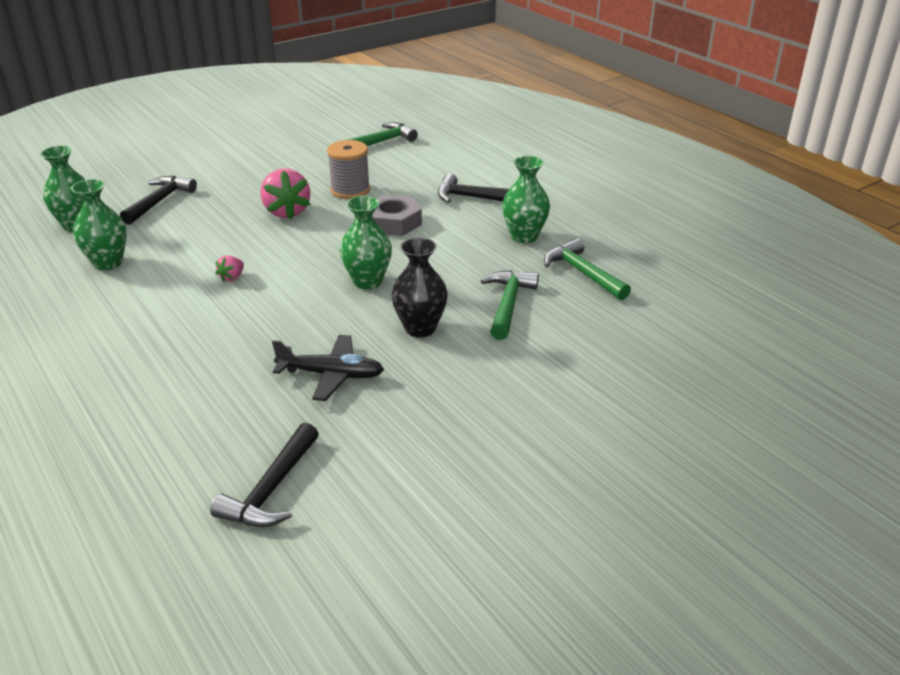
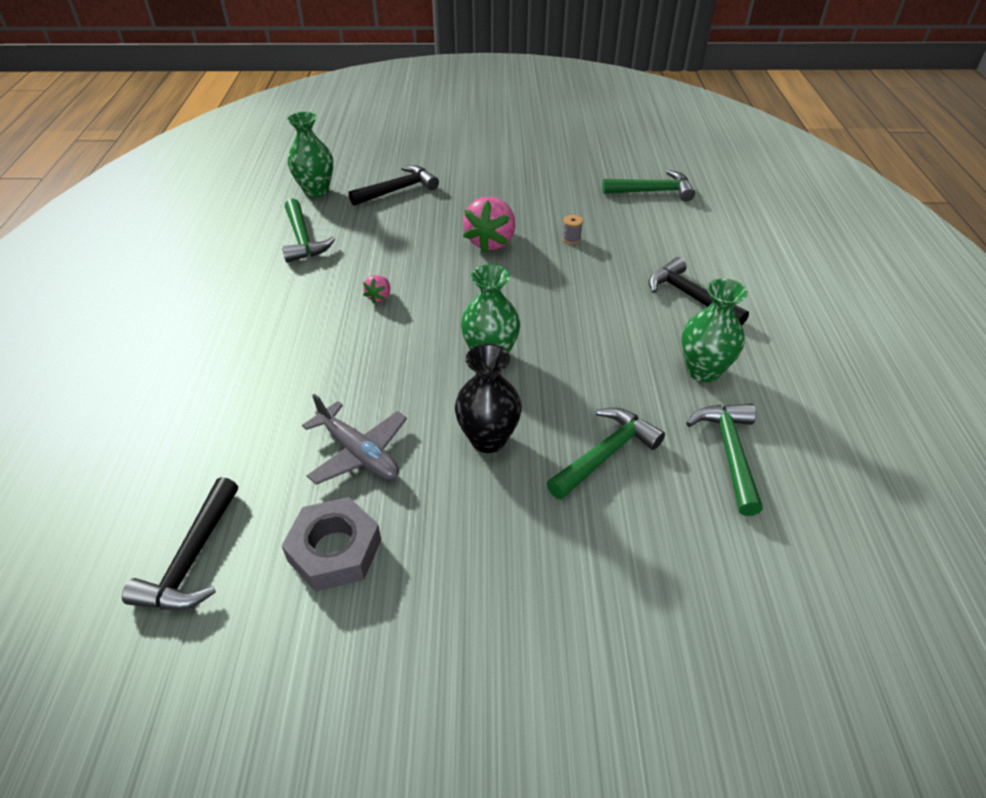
camera: 35 degrees right, 10 degrees up
(108, 263) = (302, 239): green vase -> green hammer
(232, 277) = (379, 297): pink strawberry -> pink strawberry turned 45 degrees counterclockwise
(271, 489) = (192, 559): black hammer -> black hammer turned 45 degrees counterclockwise
(331, 375) = (359, 453): black plane -> grey plane
(350, 190) = (571, 239): grey spool -> grey spool, size x0.44
(393, 222) = (579, 294): grey nut -> grey nut (335, 550)

